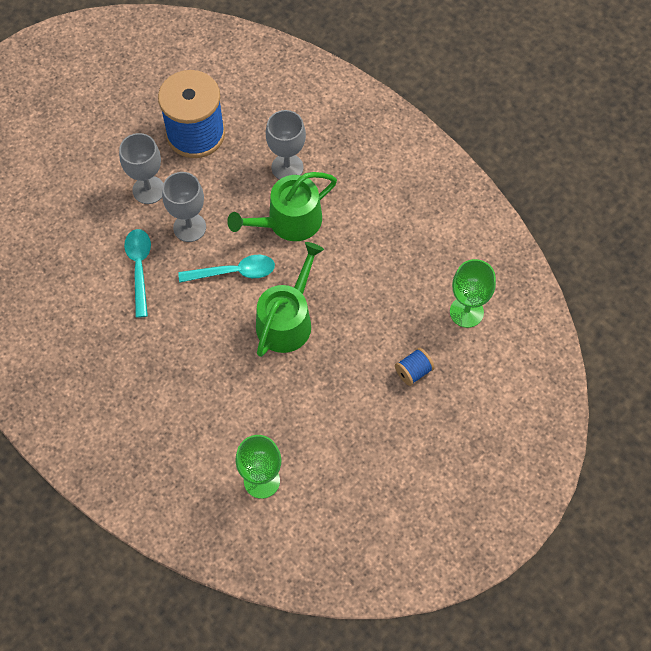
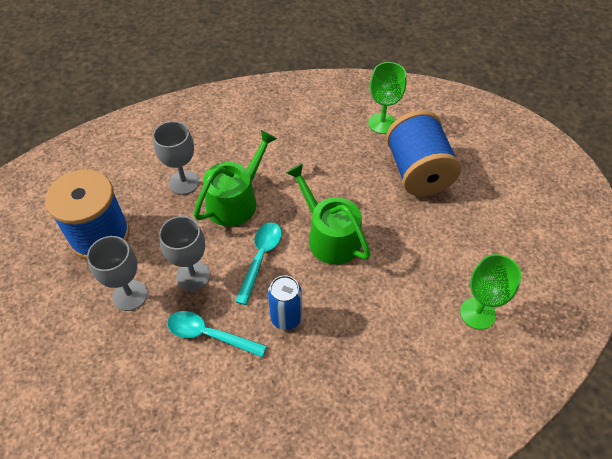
camera: 65 degrees left, 10 degrees down
(182, 320) = (286, 318): none -> blue can
(288, 221) = (236, 201): green watering can -> green watering can turned 135 degrees counterclockwise
(413, 371) = (417, 172): blue spool -> blue spool, size x2.44

